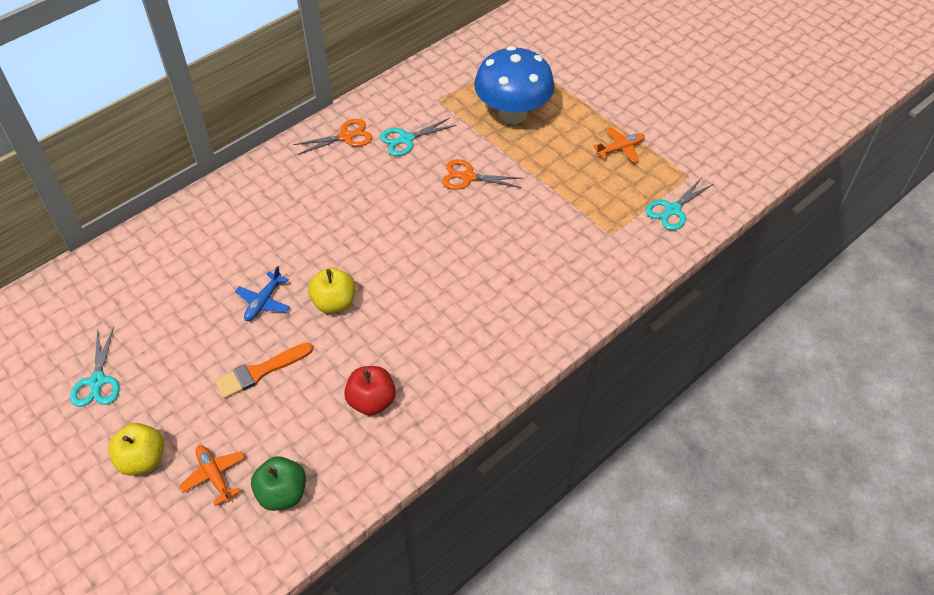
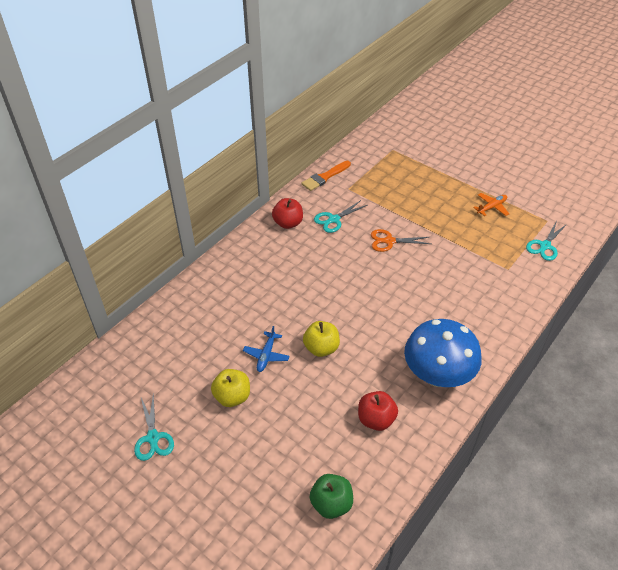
camera: 10 degrees left, 5 degrees down
(143, 459) = (210, 495): yellow apple -> yellow apple (232, 396)
(214, 475) = (272, 498): orange plane -> none
(260, 372) = (281, 410): orange brush -> orange brush (325, 177)
(346, 137) = (288, 223): orange scissors -> red apple
(512, 113) = (405, 192): blue mushroom -> blue mushroom (437, 375)

